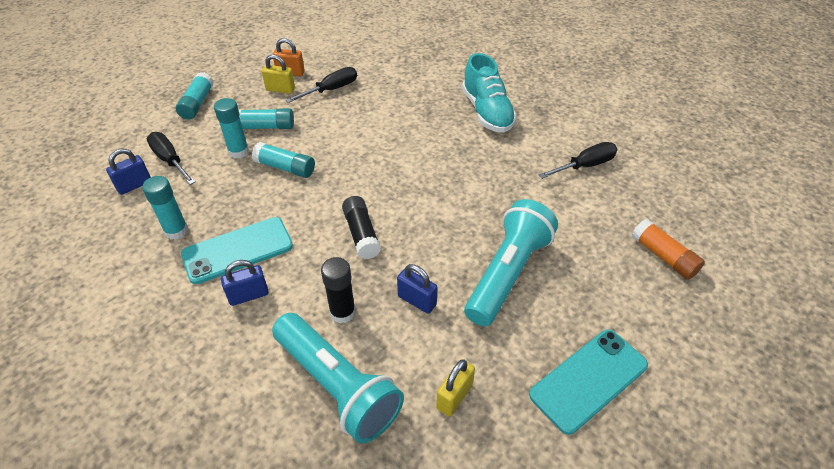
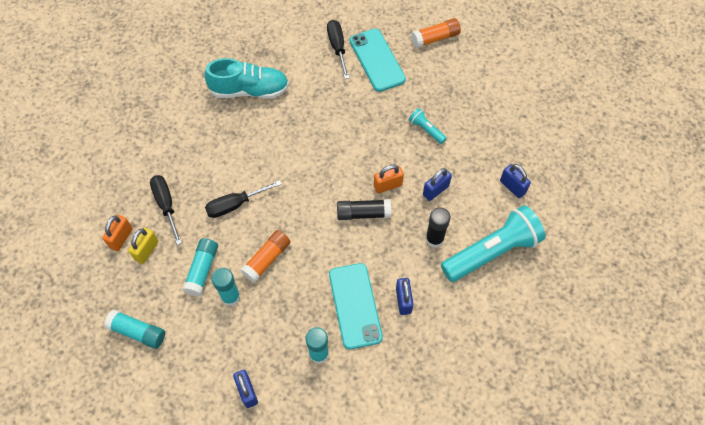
camera: 75 degrees left, 15 degrees up
(170, 160) = (221, 359): black screwdriver -> black screwdriver (235, 204)
(285, 167) = (267, 259): turquoise glue stick -> orange glue stick
(407, 249) = (387, 185): none -> orange padlock
(454, 396) = (512, 187): yellow padlock -> blue padlock
(508, 273) = (426, 129): turquoise flashlight -> turquoise flashlight, size x0.44
(589, 380) = (515, 113): turquoise phone -> turquoise phone (377, 60)

